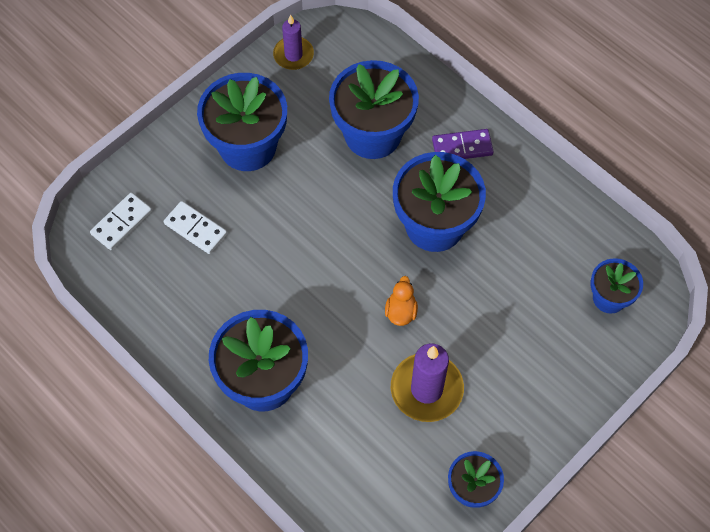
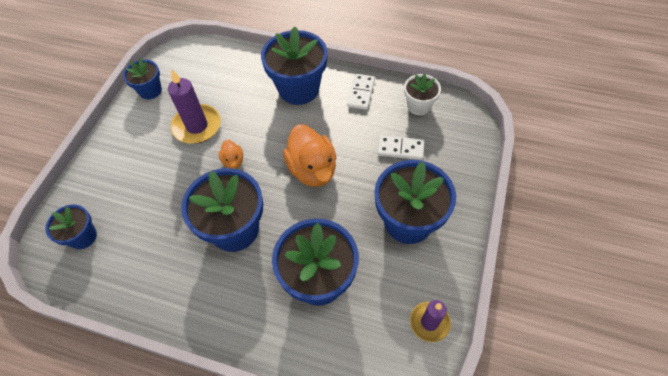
camera: 155 degrees right, 5 degrees down
(121, 222) = (450, 131): white domino -> white domino (361, 93)
(130, 274) = (418, 106): none -> white flower pot
(312, 254) = (312, 169): none -> orange duck
(462, 147) = (239, 306): purple domino -> none

